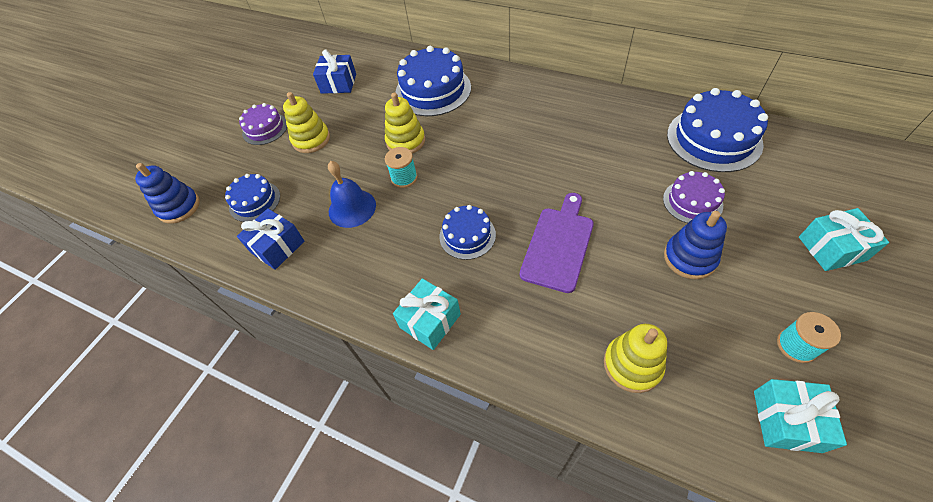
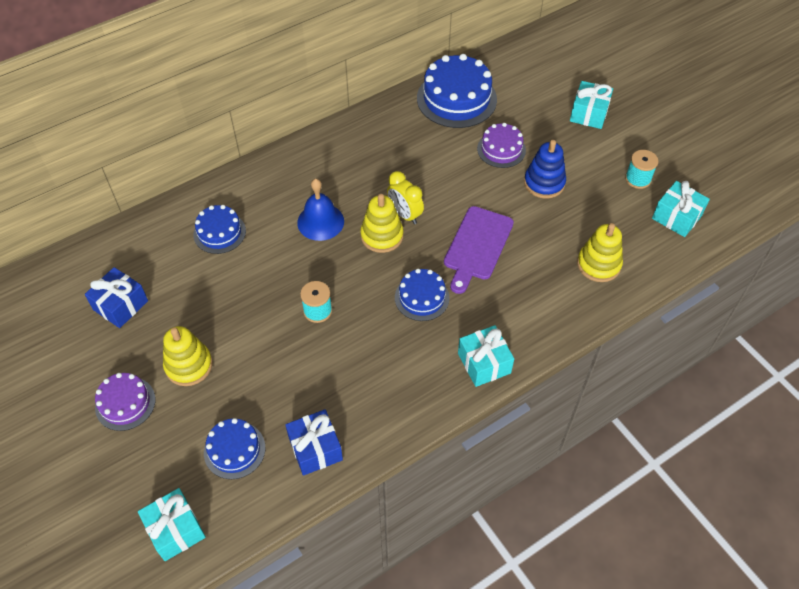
camera: 65 degrees left, 0 degrees up
(179, 207) = (175, 530): blue stacking toy -> turquoise gift
(352, 208) = (319, 367): blue bell -> blue bell (320, 222)
(406, 141) = (270, 287): yellow stacking toy -> yellow stacking toy (382, 236)
(433, 90) = (219, 232): blue cake -> blue cake, size x0.58
(545, 176) = (405, 214): none -> yellow clock
(558, 245) = (477, 246): purple cutting board -> purple cutting board turned 120 degrees counterclockwise

